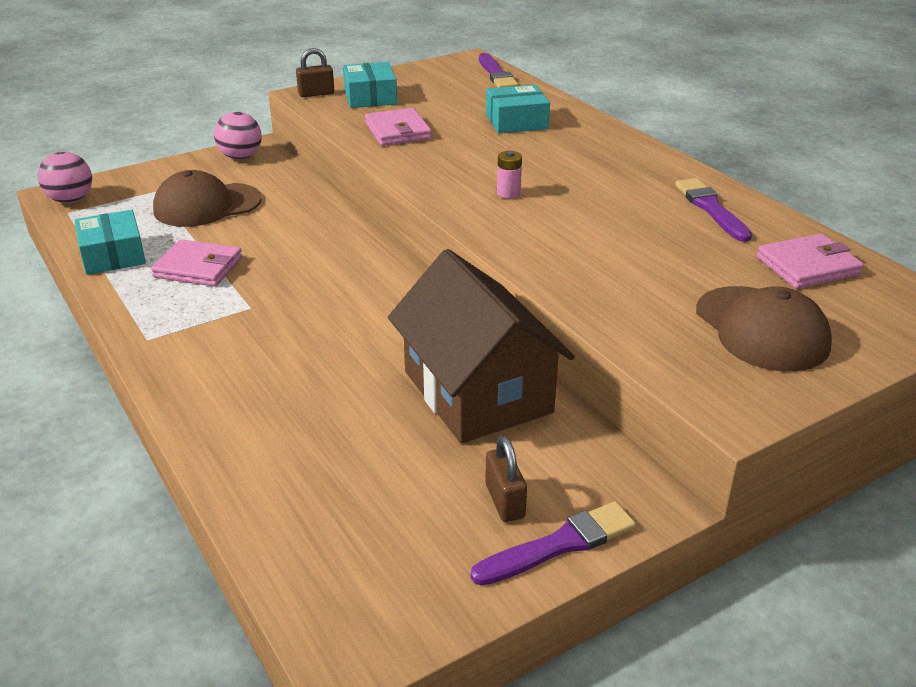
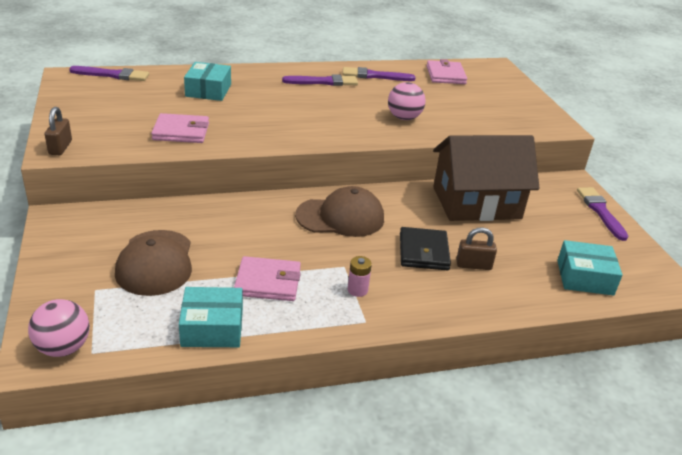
camera: 75 degrees left, 0 degrees up
(198, 267) = (268, 282): pink wallet -> pink wallet turned 60 degrees clockwise
(240, 157) = (68, 230): pink ball -> pink ball (404, 118)
(311, 360) = (423, 252): none -> black wallet
(370, 97) = (98, 127): turquoise box -> turquoise box (584, 277)
(504, 501) = (569, 218): brown padlock -> brown padlock (473, 265)
(508, 193) = (316, 120): pink battery -> pink battery (357, 290)
(635, 178) = (323, 82): none -> purple brush
(761, 329) = (497, 102): brown cap -> brown cap (340, 217)

